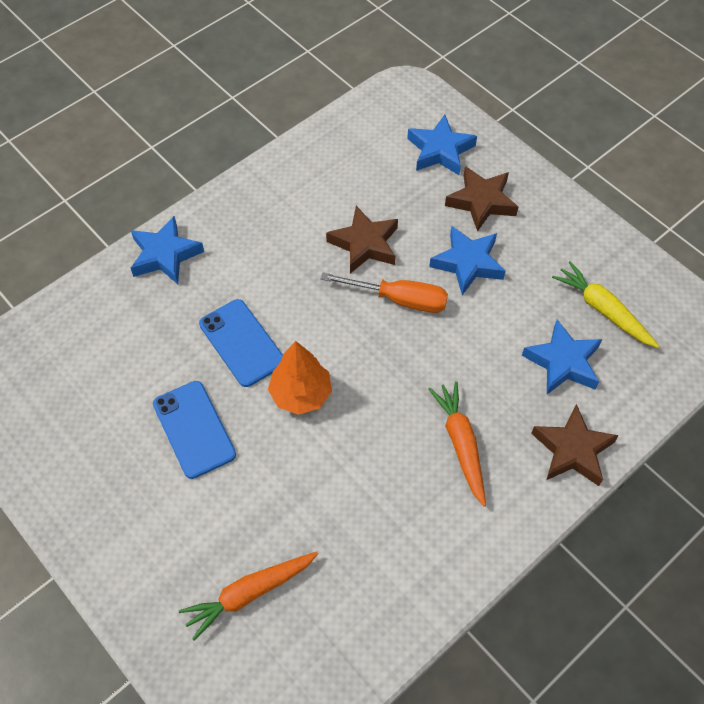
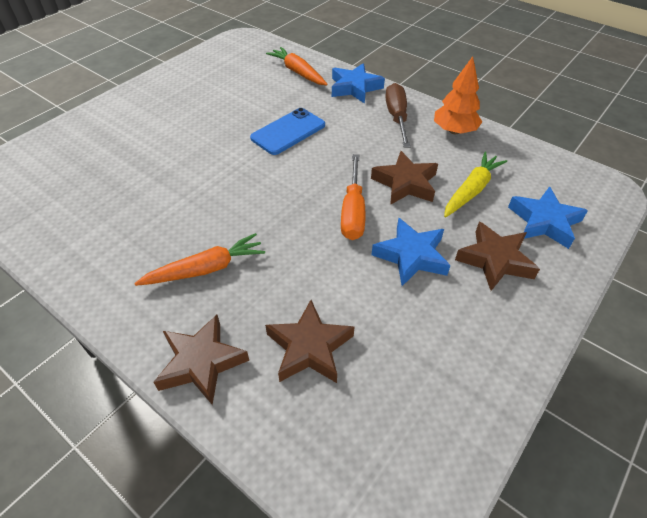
camera: 80 degrees right, 10 degrees down
(194, 429) = (213, 121): blue phone -> none
(244, 225) = (396, 117): none -> brown screwdriver
(249, 593) = (84, 164): orange carrot -> orange carrot (298, 72)
(301, 394) = (247, 166): orange tree -> orange tree (454, 131)
(563, 362) = (309, 347): blue star -> brown star
(603, 310) = (390, 386): yellow carrot -> yellow carrot (471, 190)

